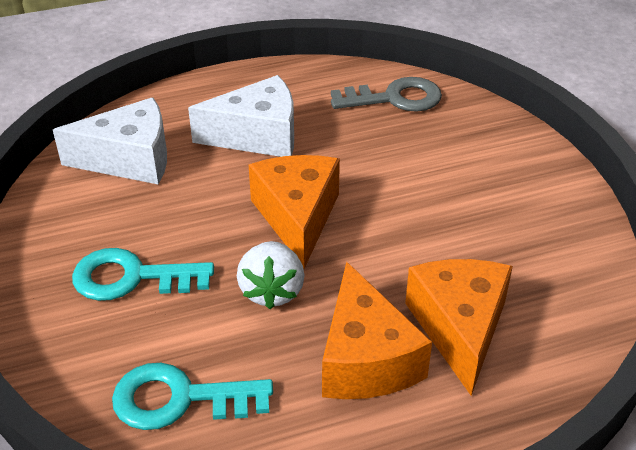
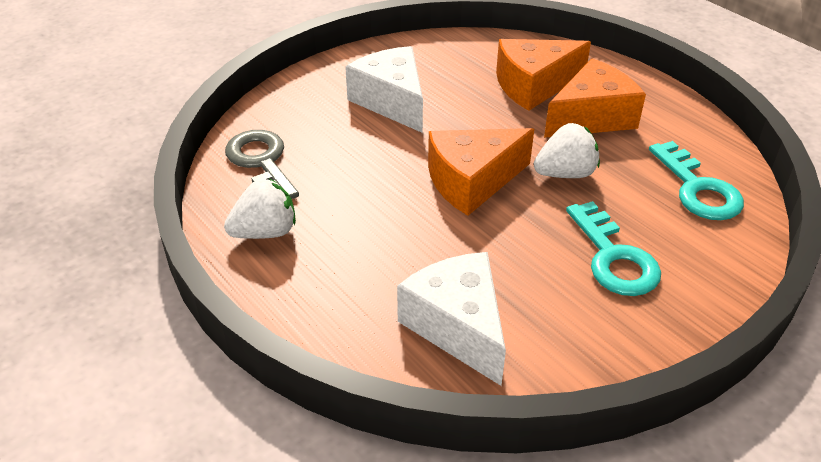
camera: 110 degrees left, 0 degrees up
(257, 136) = (367, 239): white cheese -> white cheese (392, 102)
(299, 88) = (265, 232): none -> white strawberry

